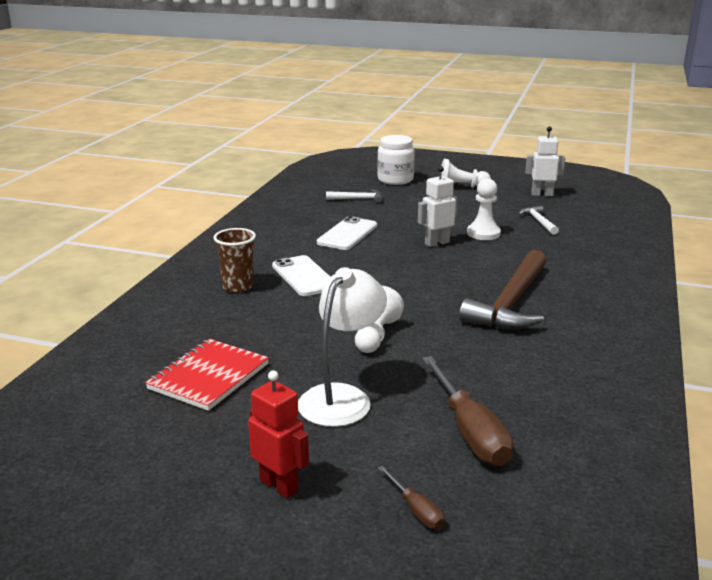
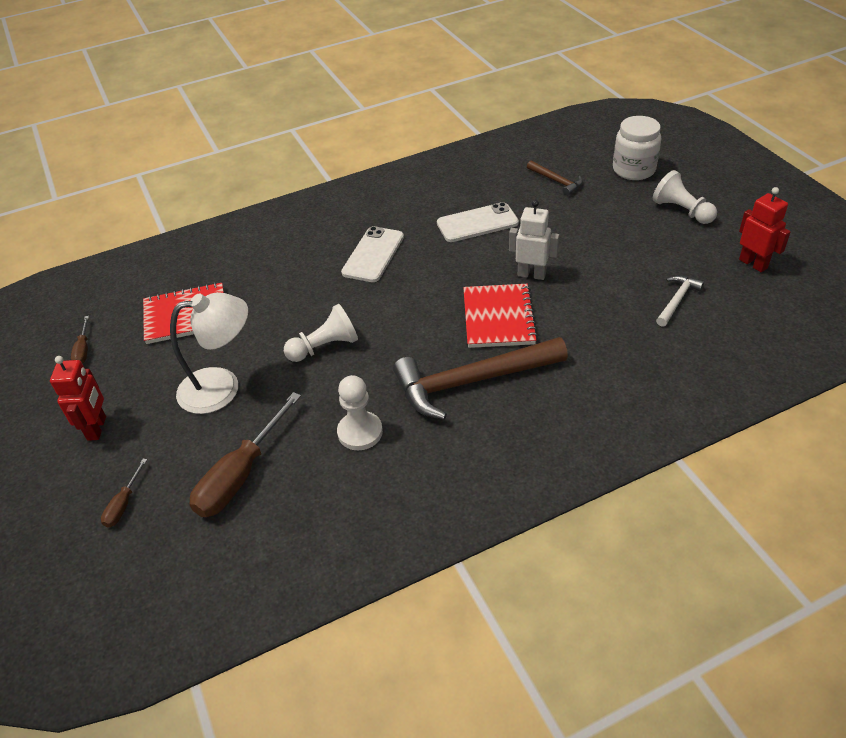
camera: 50 degrees right, 20 degrees up
(142, 450) = (83, 350): none -> brown screwdriver
(238, 287) = (317, 240): brown cup -> none
(358, 199) = (556, 181): white hammer -> brown hammer
(461, 269) = (498, 318): none -> red notebook
(483, 233) = (593, 286): white pawn -> white pawn (360, 432)
(542, 194) = (753, 264): white robot -> red robot

